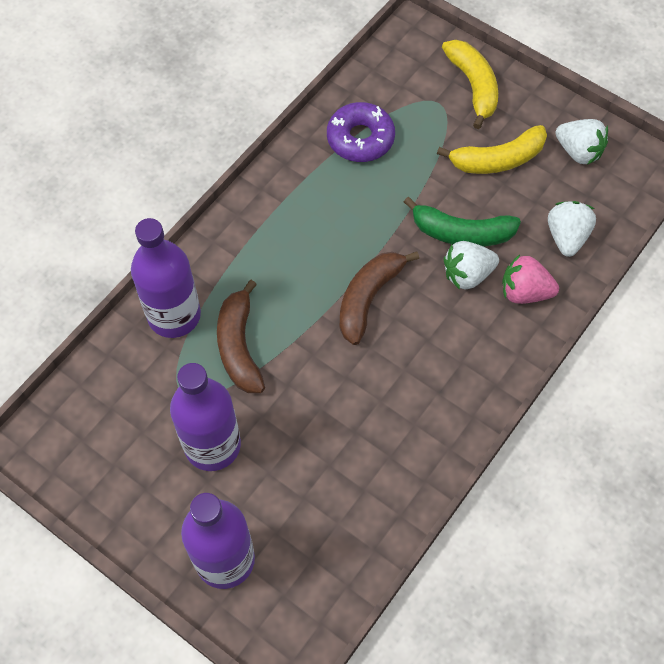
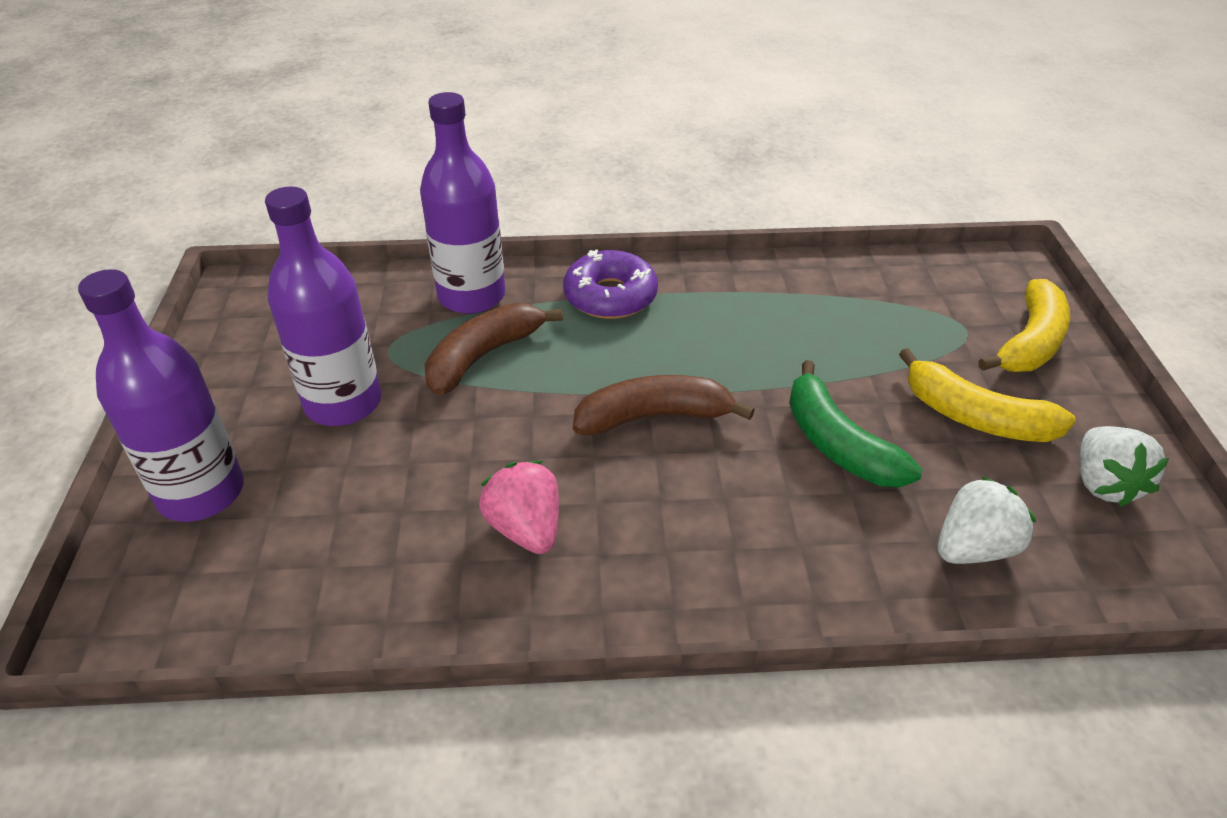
camera: 50 degrees right, 20 degrees down
(360, 138) = (835, 300): purple donut -> purple donut (610, 296)
(467, 274) = (791, 483): white strawberry -> none
(524, 292) = (839, 553): pink strawberry -> pink strawberry (525, 528)

